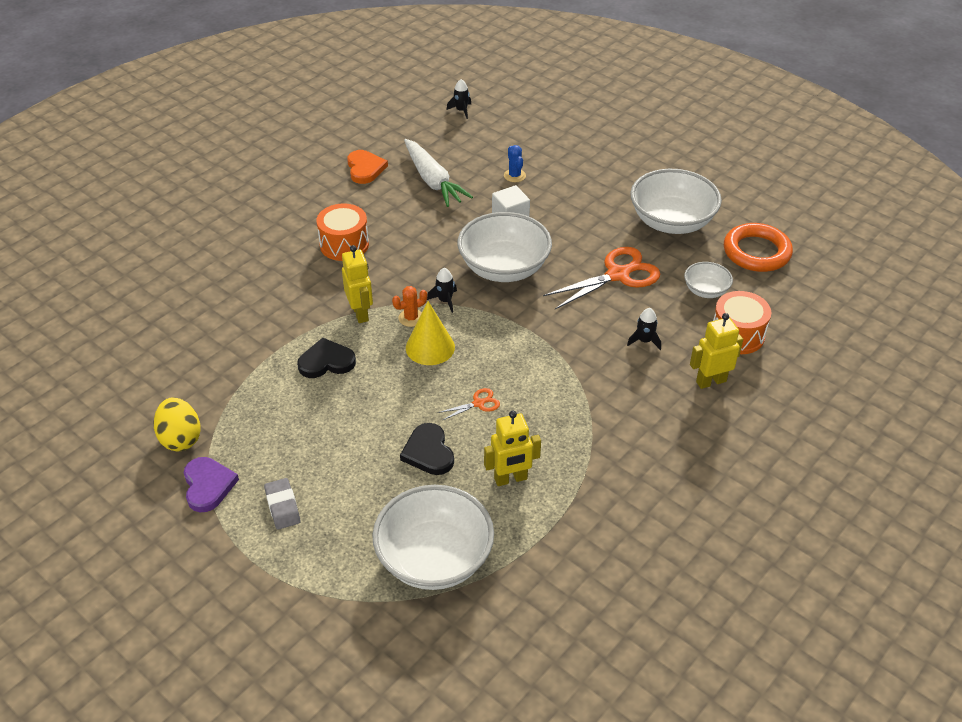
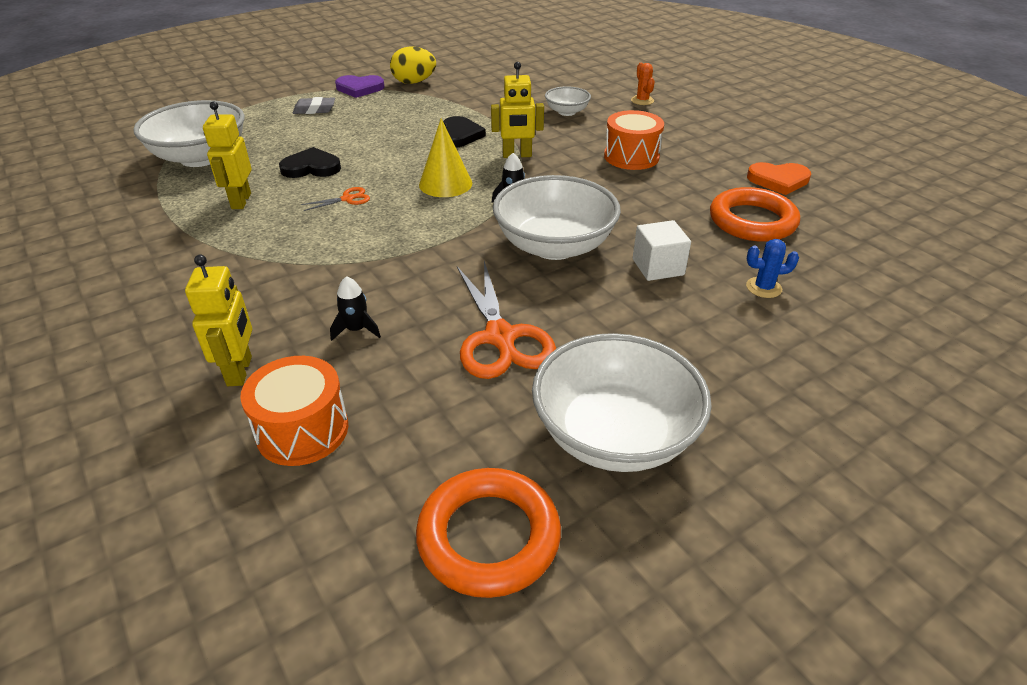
camera: 105 degrees right, 5 degrees down
(411, 318) = (495, 179): orange cactus -> orange cactus (642, 100)
(433, 180) = (752, 221): white carrot -> orange ring
(461, 110) = (944, 267): black rocket -> none
(479, 403) = (348, 199): orange scissors -> orange scissors turned 105 degrees counterclockwise
(705, 290) = (420, 424): white bowl -> white bowl (567, 112)

